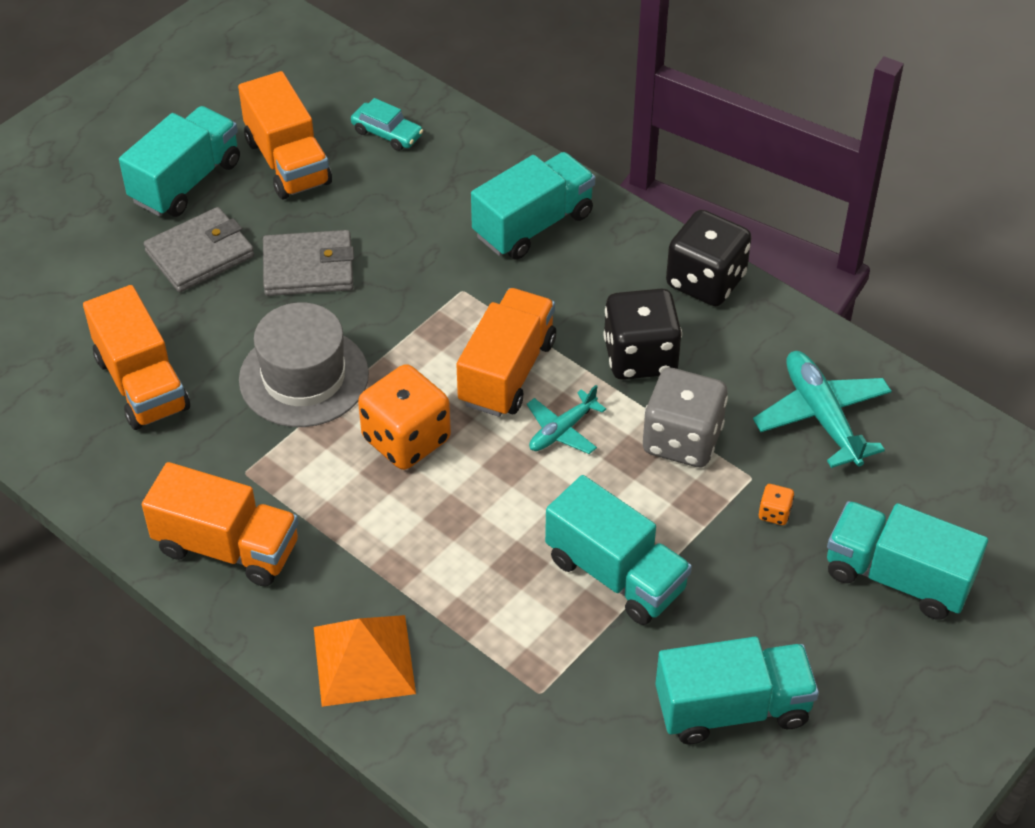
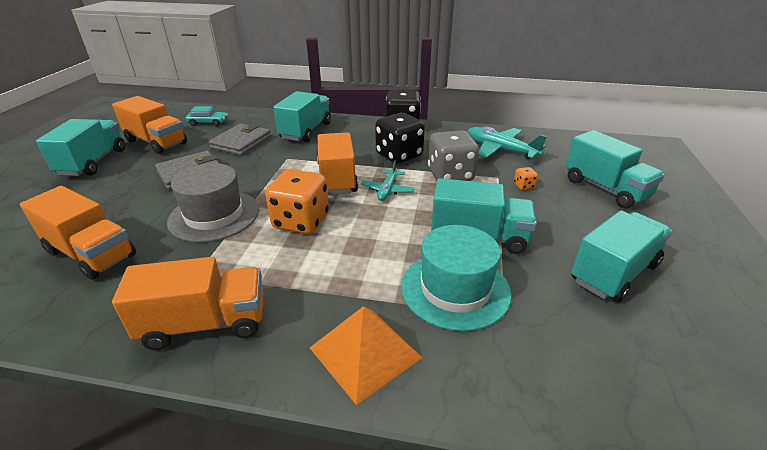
camera: 30 degrees left, 15 degrees down
(200, 254) = (114, 185): grey wallet -> grey wallet (241, 142)
(517, 634) = (455, 289): none -> turquoise hat
(897, 577) = (605, 188): turquoise truck -> turquoise truck turned 120 degrees counterclockwise

